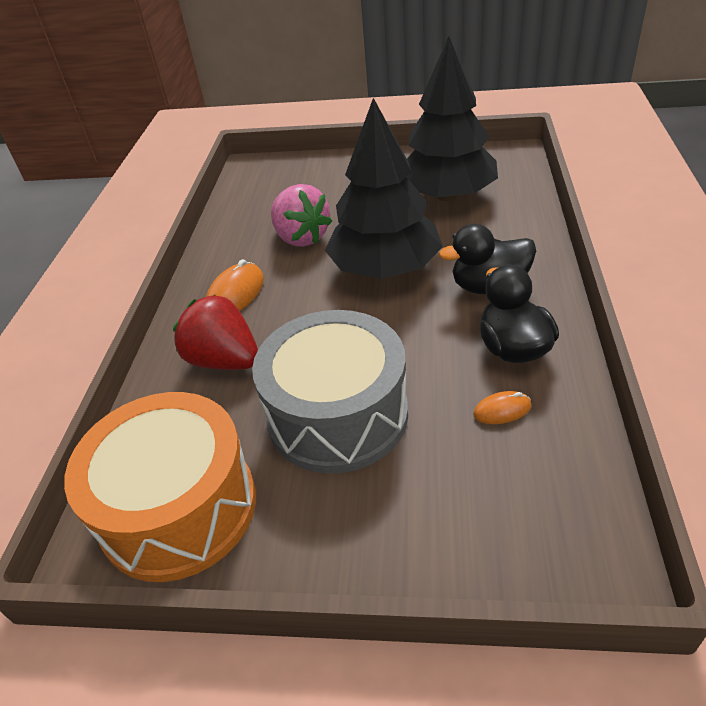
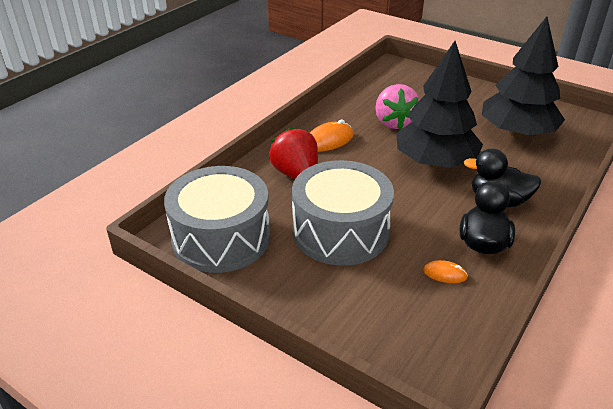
camera: 25 degrees right, 5 degrees down
(178, 507) = (221, 238): orange drum -> grey drum

